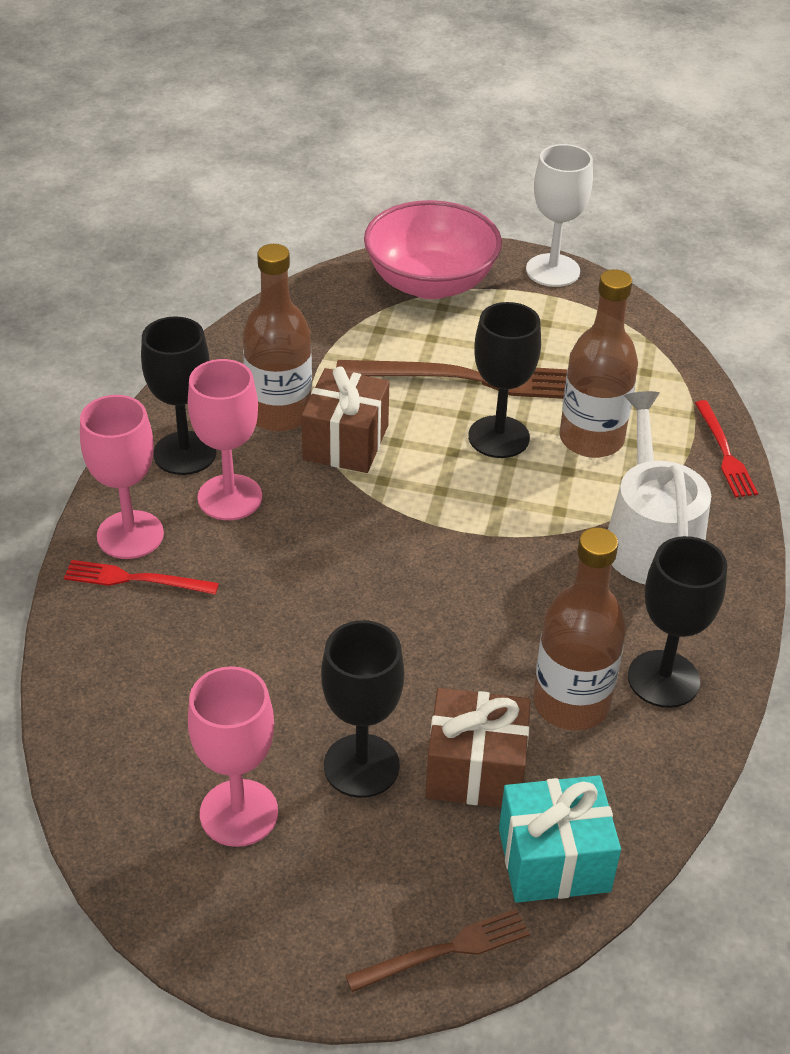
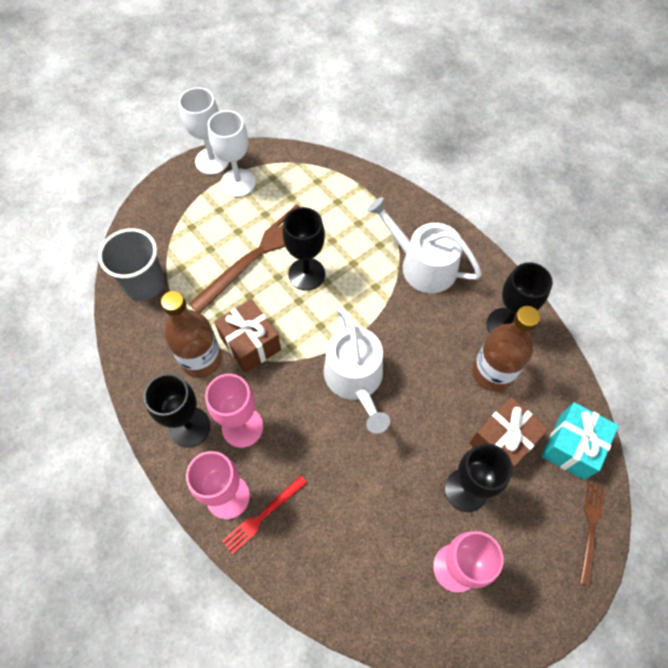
camera: 50 degrees left, 20 degrees up
(324, 314) = (144, 283): none -> grey cup
(403, 564) = (355, 379): none -> white watering can
(430, 283) = (168, 218): pink bowl -> none
(551, 308) = (238, 183): none -> white goblet
(591, 439) = (341, 238): brown bottle -> none
(725, 453) = (395, 194): red fork -> none

